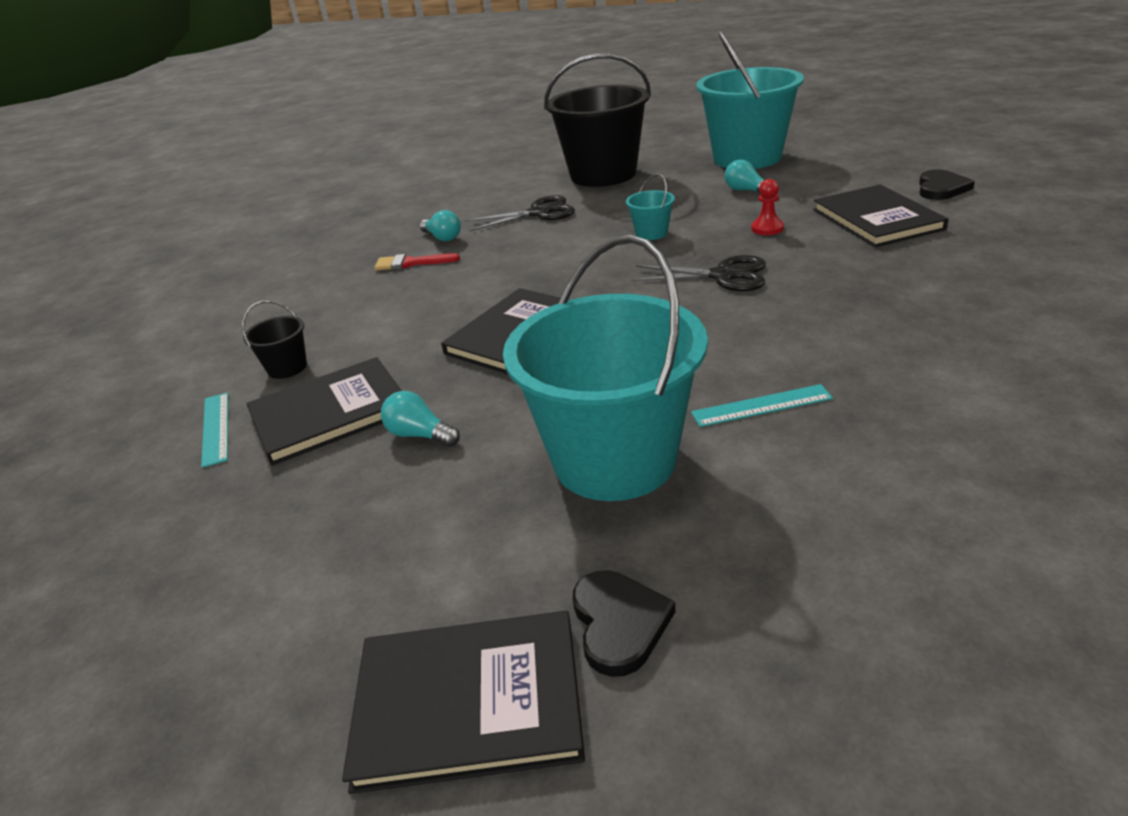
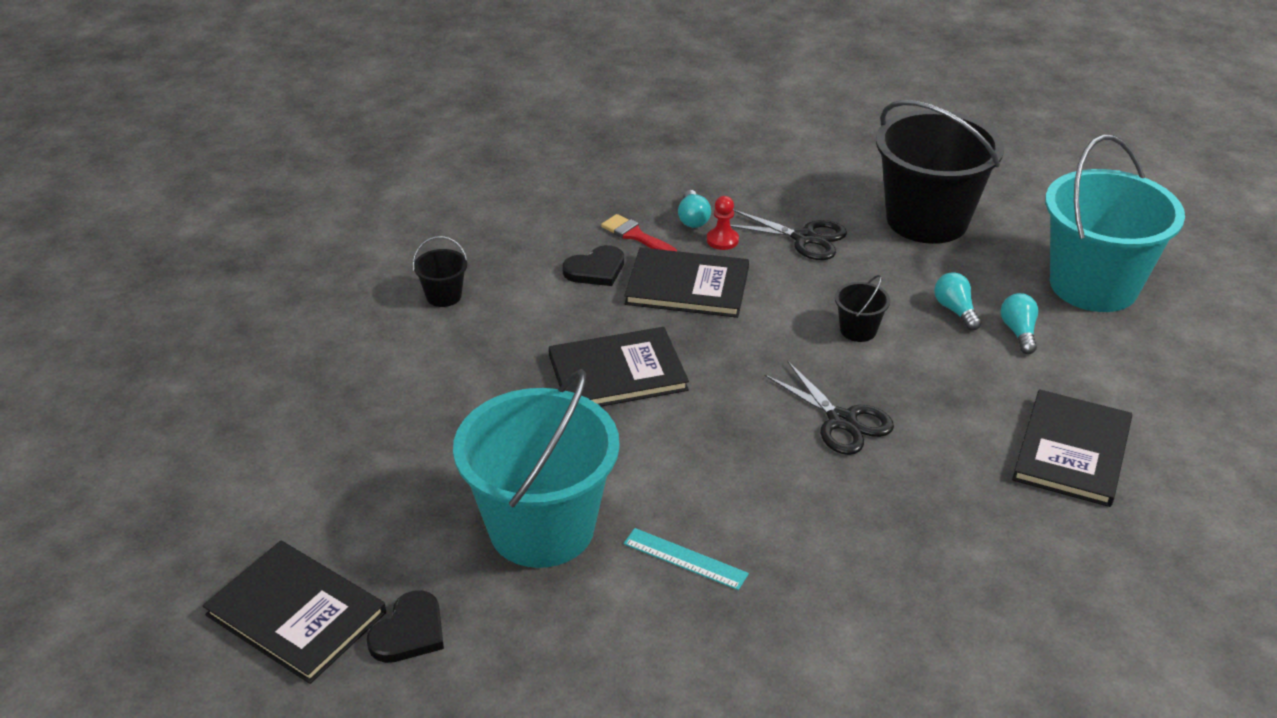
camera: 35 degrees right, 5 degrees up
(216, 428) = (355, 324): turquoise ruler -> none
(330, 413) = (427, 360): black book -> black book (687, 286)
(420, 435) = (457, 420): turquoise light bulb -> turquoise light bulb (955, 310)
(651, 233) = (858, 330): turquoise bucket -> black bucket
(767, 228) = (960, 393): red pawn -> red pawn (722, 240)
(941, 188) = (1203, 456): black heart -> black heart (596, 269)

